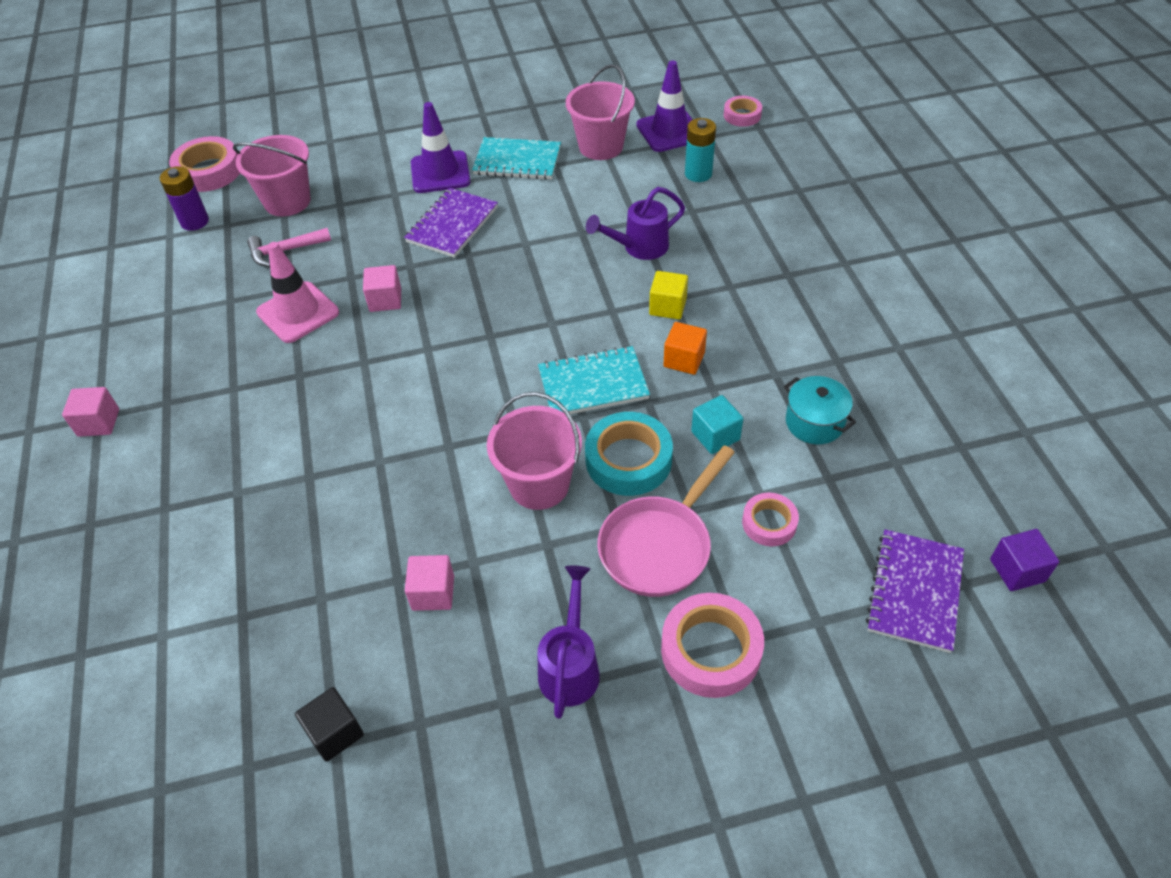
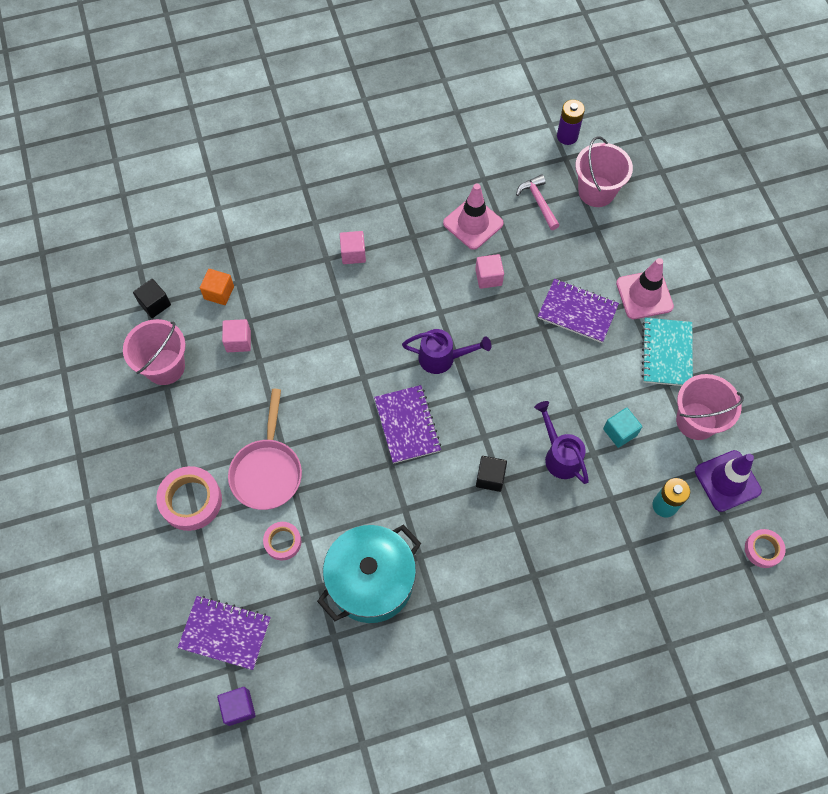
camera: 85 degrees right, 15 degrees up
(99, 422) = (370, 133): pink cube -> pink cube (353, 253)
(209, 171) = (629, 130): pink tape -> none
(440, 172) = (644, 295): purple traffic cone -> pink traffic cone
(539, 484) = (317, 395): pink bucket -> pink bucket (165, 367)
(570, 666) = (186, 421): purple watering can -> purple watering can (442, 358)
(593, 384) = (407, 425): turquoise notebook -> purple notebook
(628, 460) = (337, 450): turquoise tape -> none
(659, 545) = (267, 471): pink pan -> pink pan turned 120 degrees counterclockwise
(668, 307) = (490, 477): yellow cube -> black cube
(684, 359) = (433, 489): orange cube -> orange cube (219, 292)
(715, 436) = (359, 509): turquoise cube -> turquoise cube (620, 432)
(814, 422) = (371, 581): turquoise pot -> turquoise pot, size x1.92

